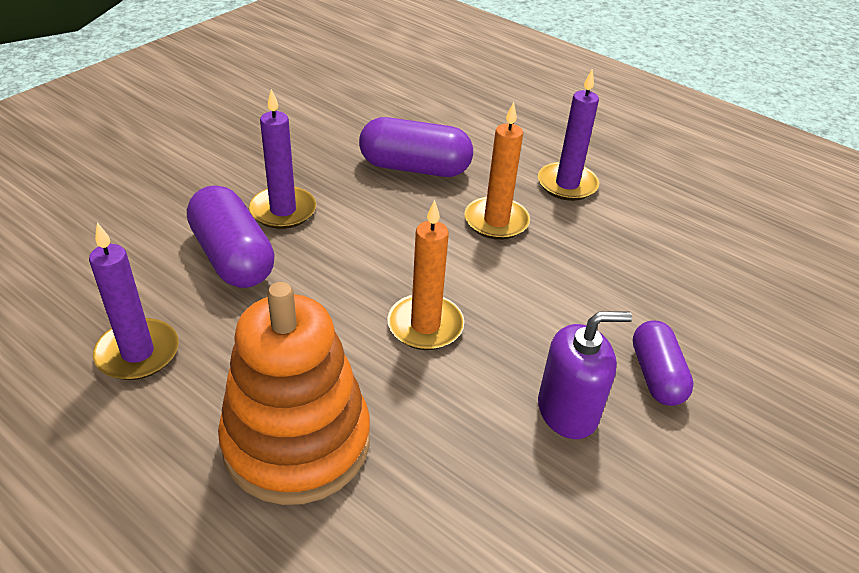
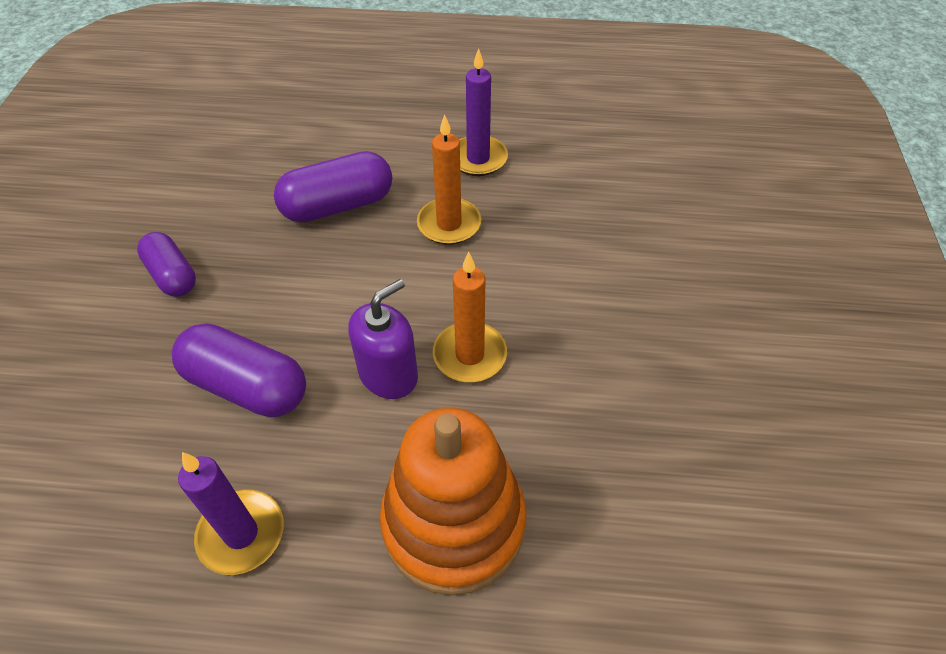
camera: 30 degrees left, 10 degrees up
(283, 210) = (253, 312): purple candle -> none
(567, 411) = (630, 365): purple soap dispenser -> purple soap dispenser (388, 374)
(656, 375) = (667, 298): purple capsule -> purple capsule (172, 275)

